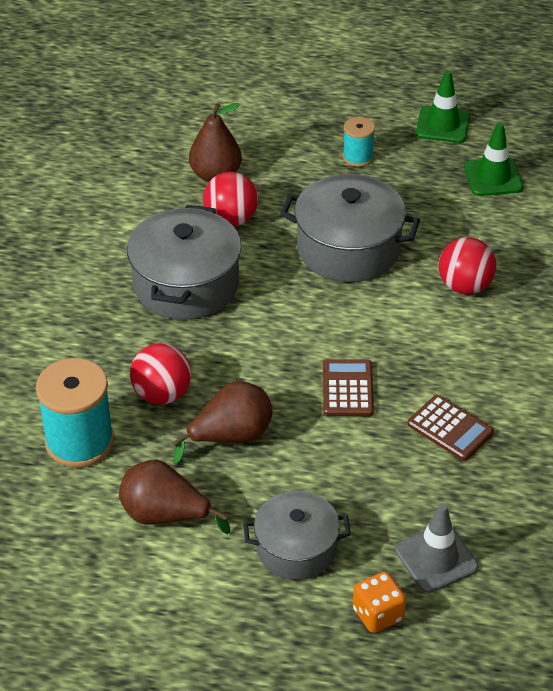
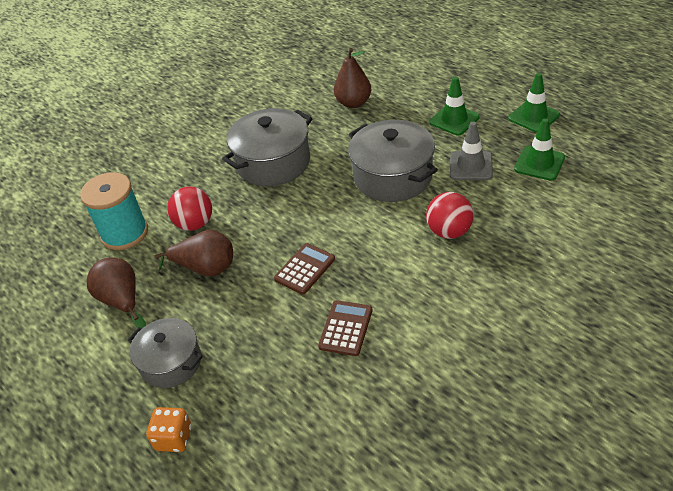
camera: 40 degrees right, 0 degrees up
(231, 219) = (337, 132): red ball -> none
(358, 157) = (454, 120): turquoise spool -> green traffic cone
(436, 559) = (248, 419): grey traffic cone -> grey traffic cone (471, 166)
(450, 428) = (346, 328): brown calculator -> brown calculator turned 150 degrees counterclockwise

